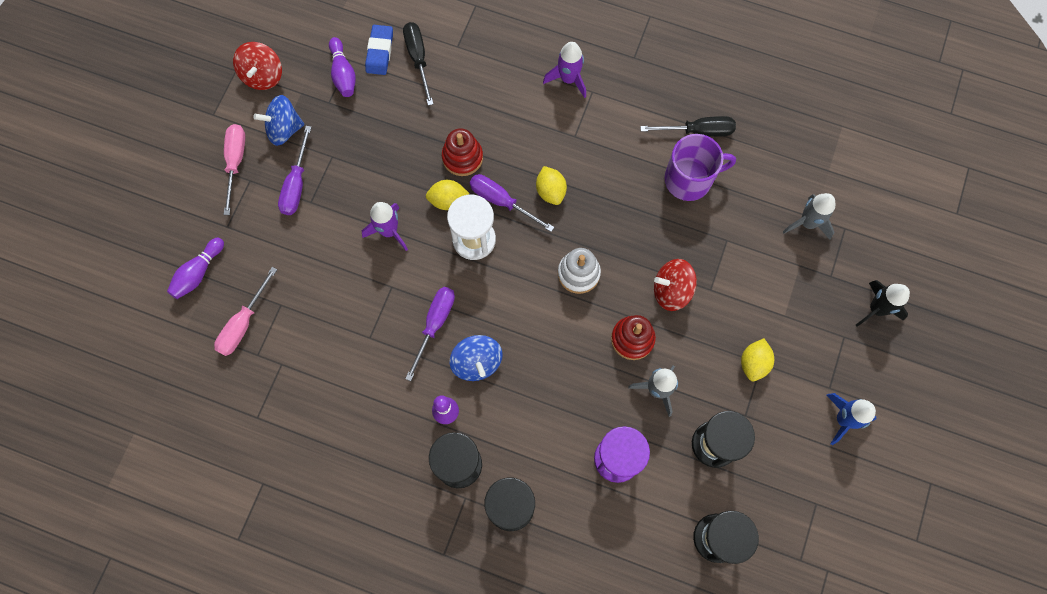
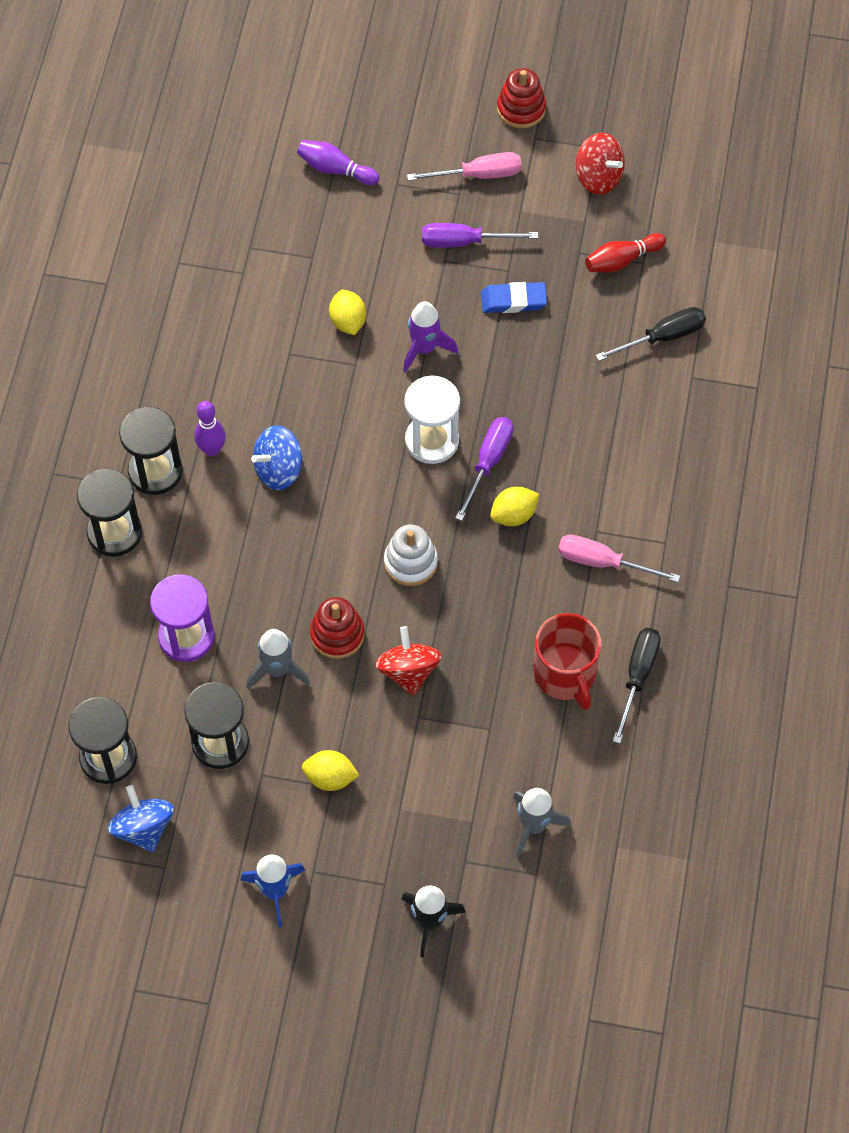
camera: 80 degrees right, 10 degrees down
(243, 323) = (283, 226): pink screwdriver -> pink screwdriver (603, 562)
(263, 76) = (598, 177): red spinning top -> red spinning top turned 135 degrees counterclockwise
(284, 129) = (532, 214): blue spinning top -> blue spinning top (143, 828)
(343, 74) = (622, 260): purple bowling pin -> red bowling pin
(380, 52) = (662, 293): blue eraser -> blue eraser (513, 300)
(435, 324) = (317, 417): purple screwdriver -> none
(448, 200) = (477, 404): yellow lemon -> yellow lemon (348, 321)
(462, 157) = (538, 409): red stacking toy -> red stacking toy (521, 109)
(568, 79) = (676, 512): purple rocket -> none
(689, 179) = (565, 674): purple mug -> red mug
(698, 131) = (637, 677): black screwdriver -> black screwdriver turned 150 degrees counterclockwise

